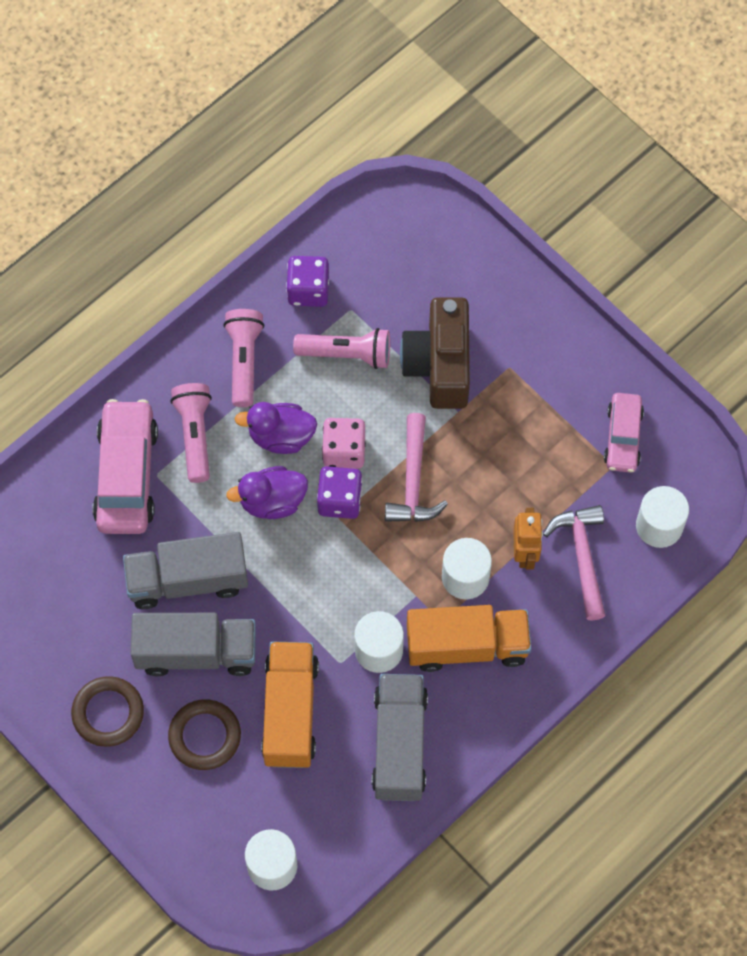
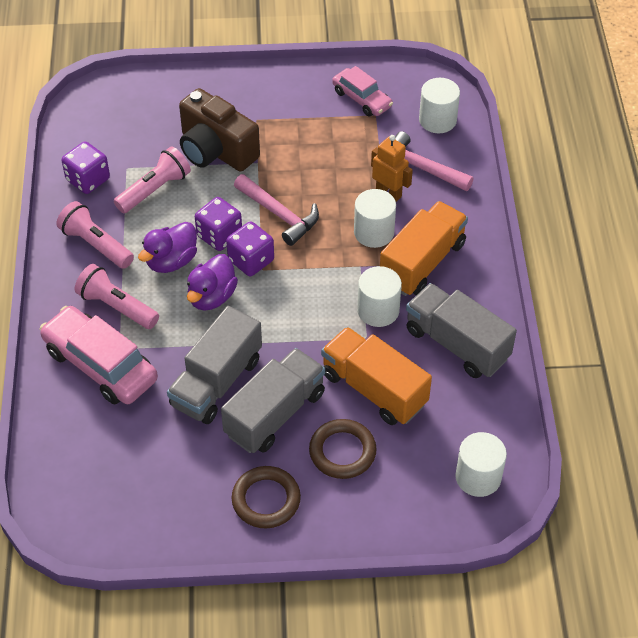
camera: 50 degrees left, 15 degrees down
(344, 451) = (219, 235): pink dice -> purple dice

